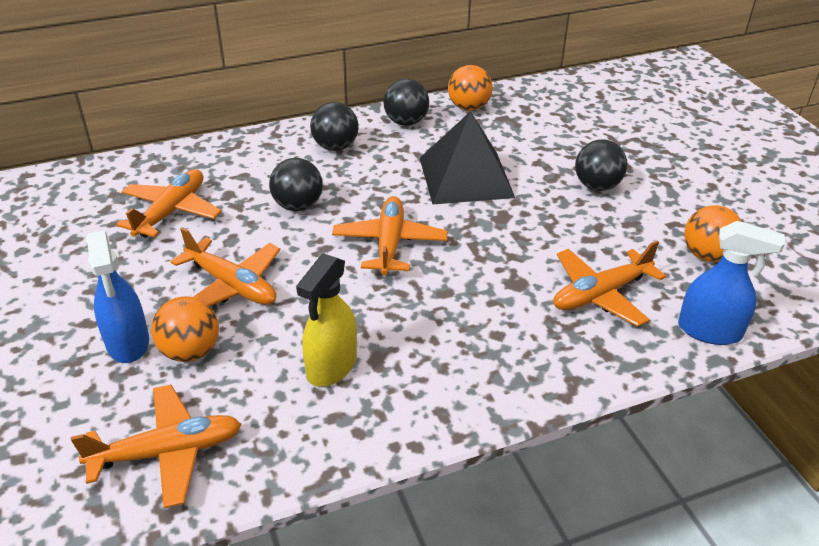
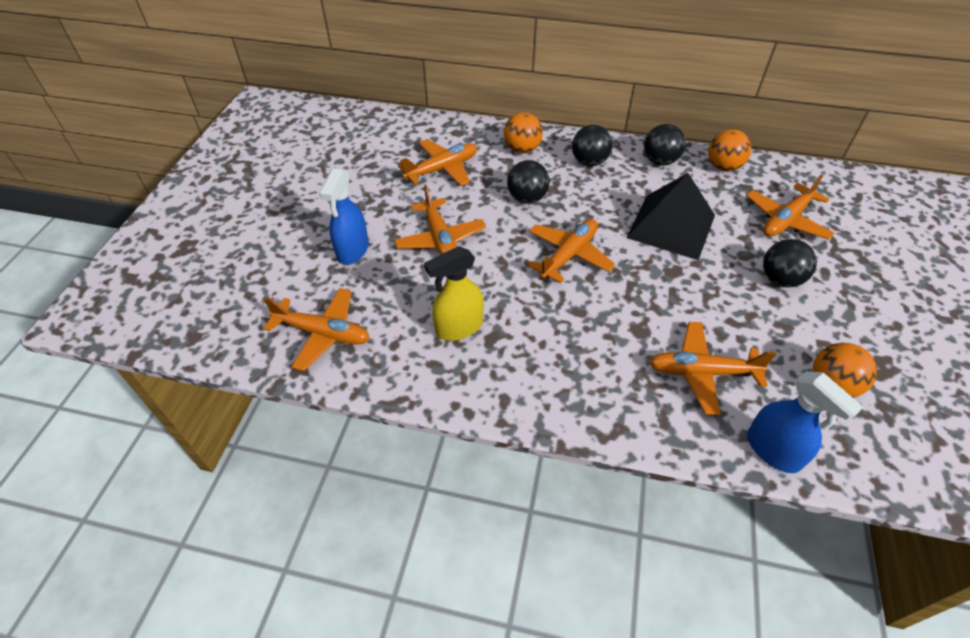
camera: 35 degrees right, 10 degrees up
(190, 351) = (383, 273): orange ball -> orange ball (522, 149)
(560, 134) = (786, 220): none -> orange plane

